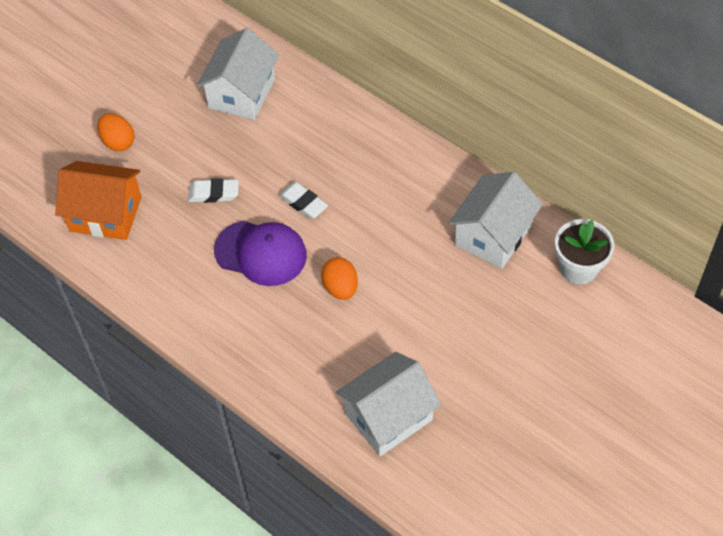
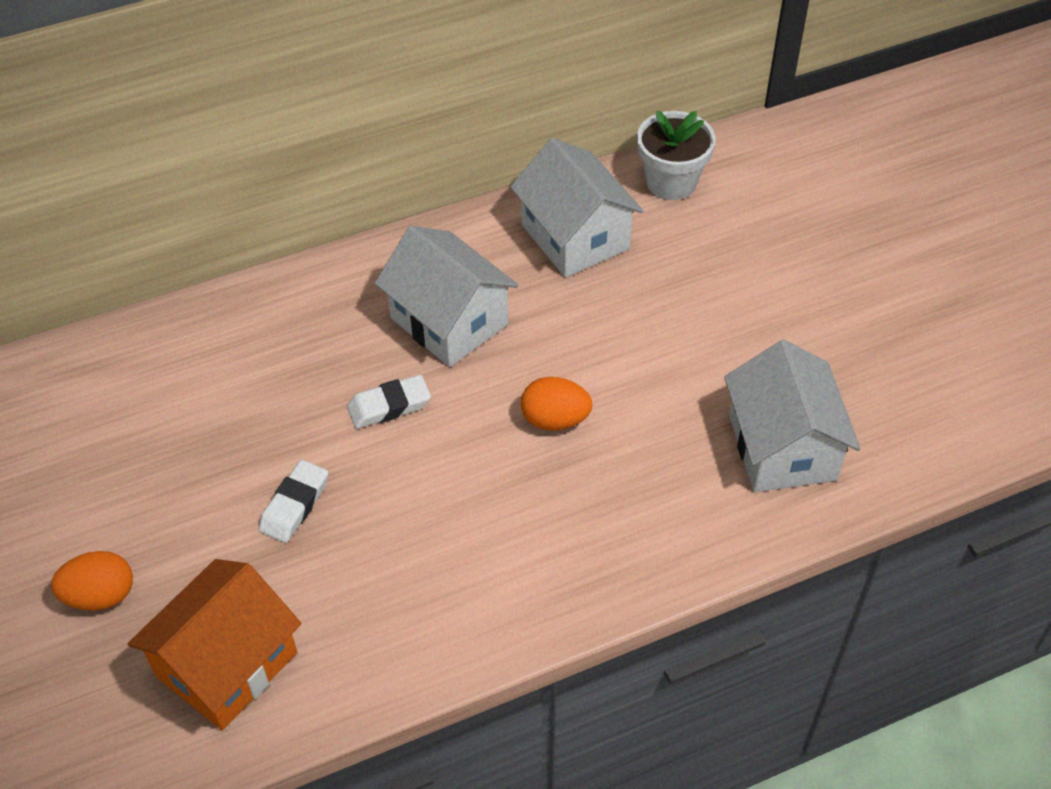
camera: 65 degrees left, 5 degrees down
(242, 93) = (142, 402): white house -> white house (449, 321)
(261, 253) = (439, 487): purple cap -> none

